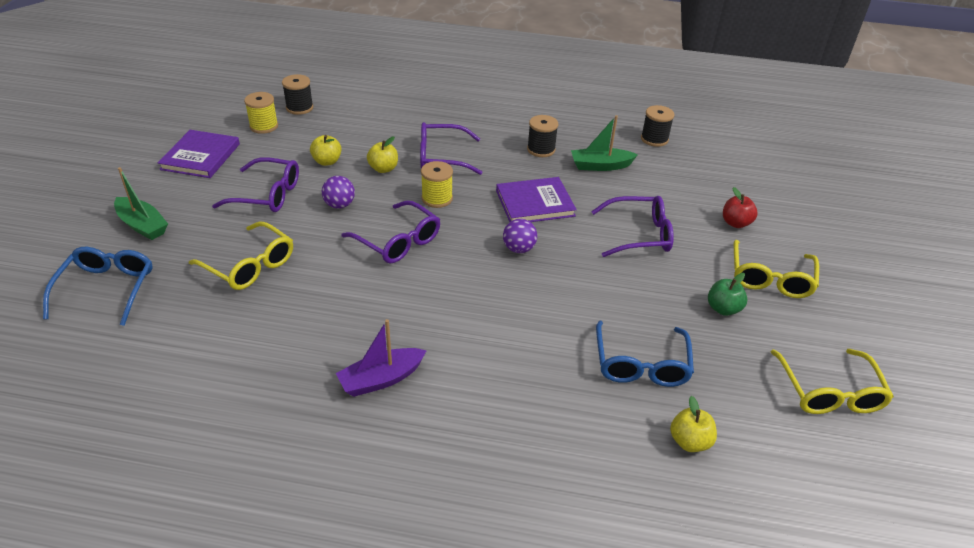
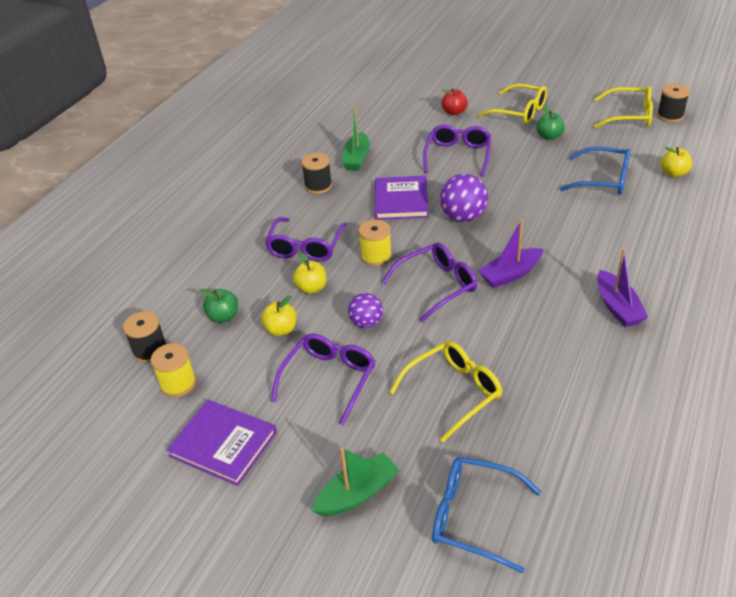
camera: 70 degrees left, 0 degrees up
(341, 132) = (223, 317): none -> green apple
(425, 291) = (510, 274): none -> purple boat
(519, 249) = (463, 217): purple ball -> purple ball, size x1.56
(654, 139) = (327, 126): black spool -> black spool (670, 116)

